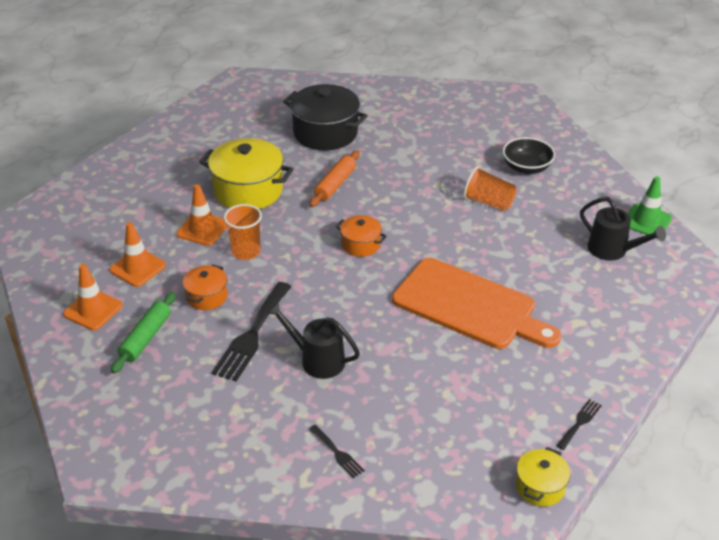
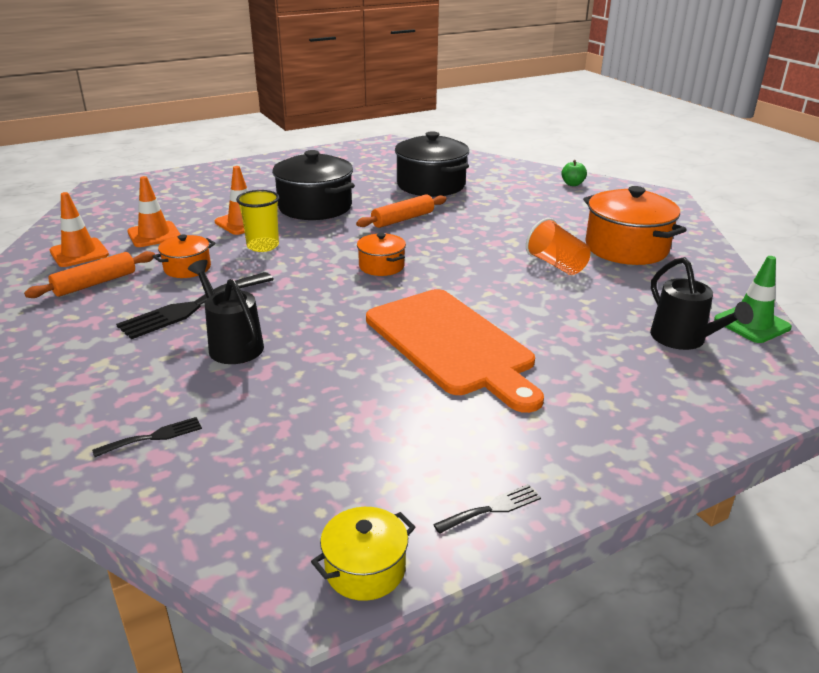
camera: 25 degrees right, 10 degrees down
(146, 338) = (95, 283): green rolling pin -> orange rolling pin
(246, 251) = (263, 246): orange cup -> yellow cup
(248, 190) = (315, 207): yellow pot -> black pot
(337, 453) = (153, 437): black fork -> black fork turned 105 degrees counterclockwise
(441, 99) = (572, 184): none -> green apple
(526, 168) = (626, 248): black bowl -> orange pot

